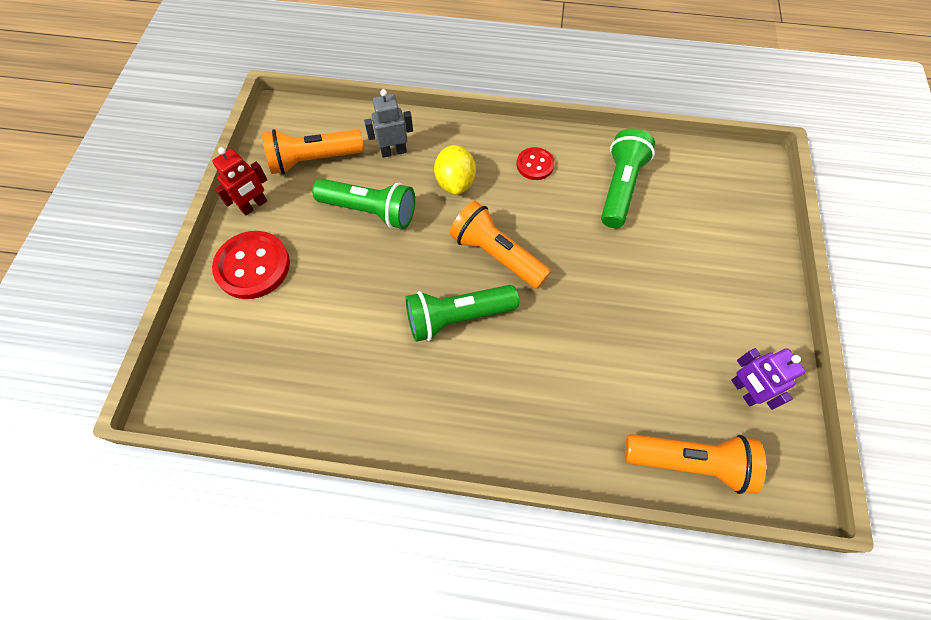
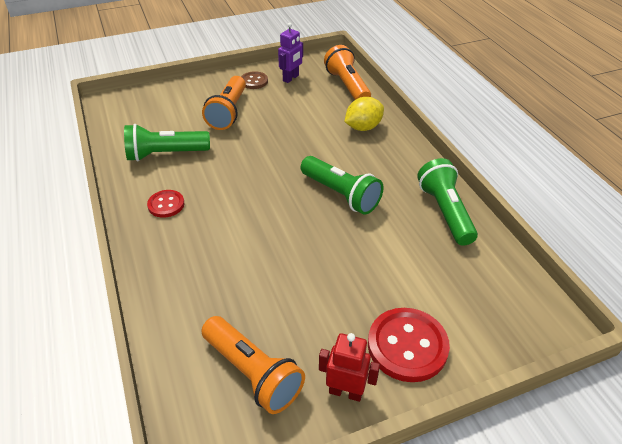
camera: 120 degrees left, 20 degrees down
(370, 211) = (285, 289): green flashlight -> green flashlight (445, 212)
(393, 151) = (202, 308): grey robot -> none
(455, 182) = (215, 246): yellow lemon -> yellow lemon (363, 127)
(496, 255) = (273, 195): orange flashlight -> orange flashlight (228, 112)
(752, 337) = (254, 81): none -> brown button

